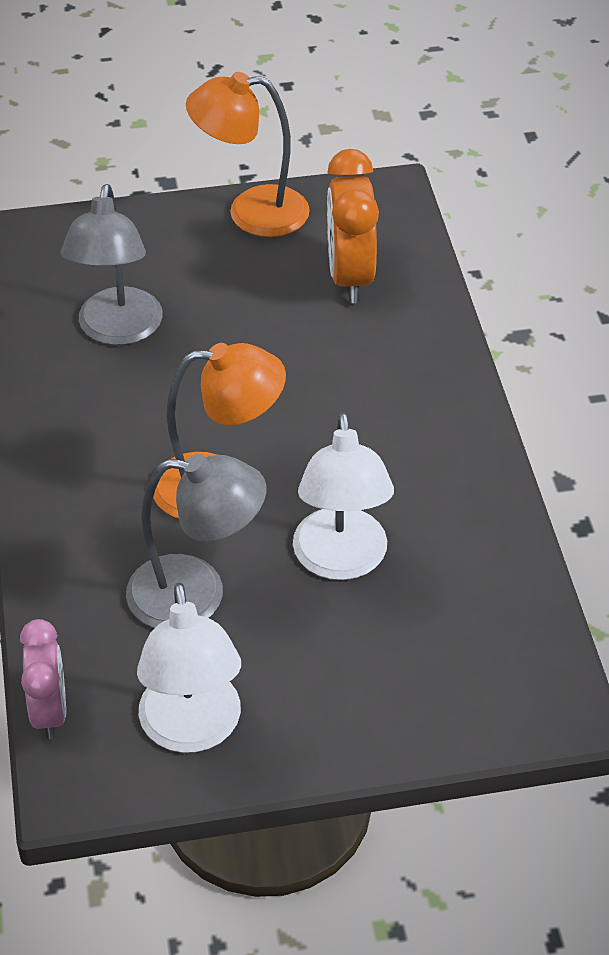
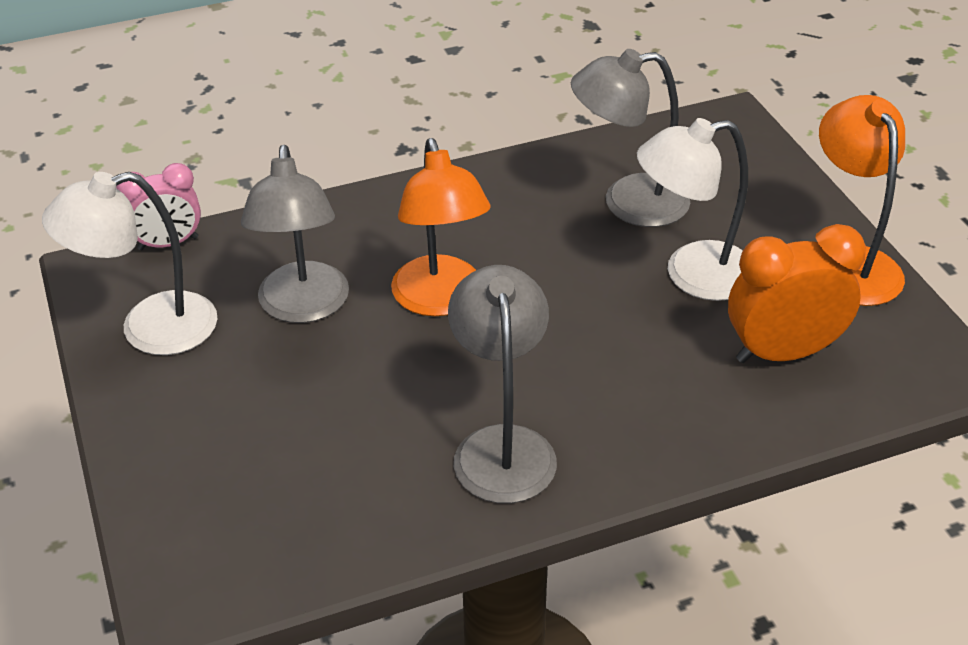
camera: 80 degrees right, 5 degrees down
(341, 561) = (360, 399): white lamp -> white lamp (692, 275)
(420, 469) = (502, 446): none -> grey lamp

